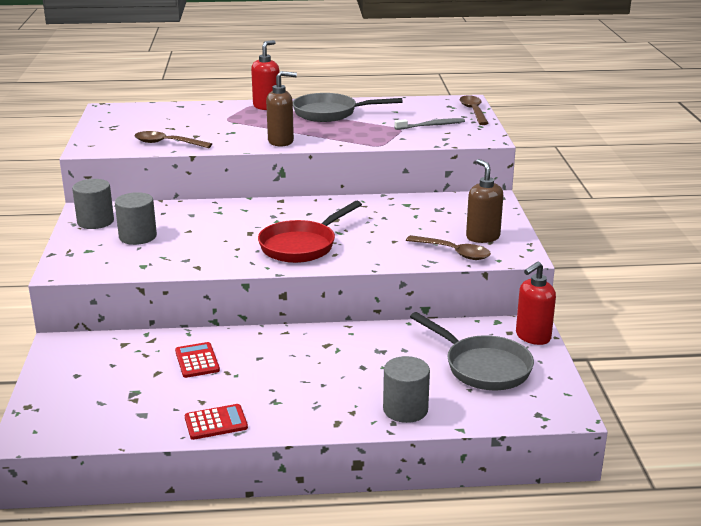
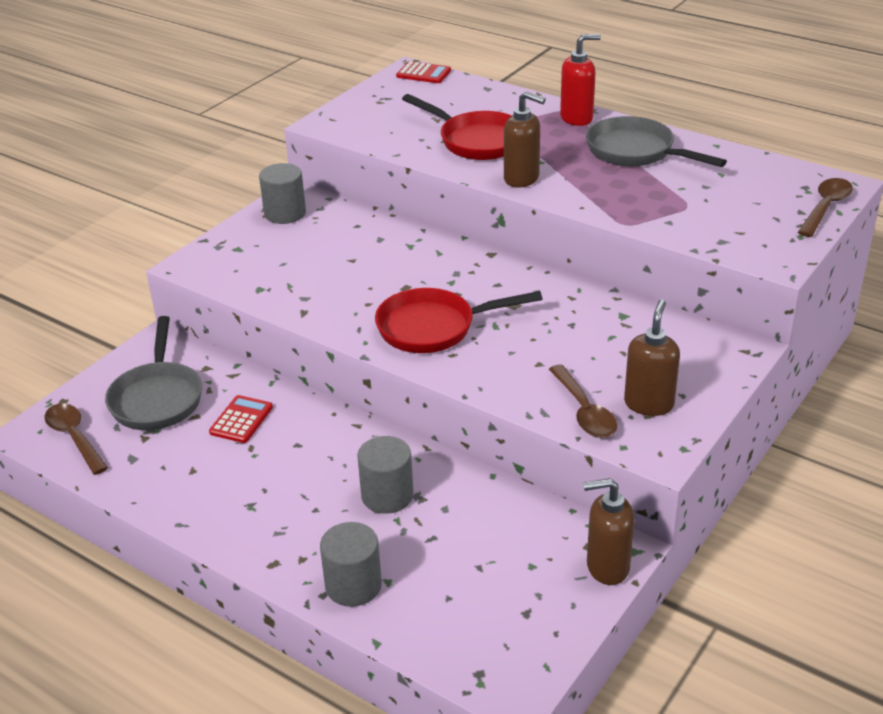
camera: 40 degrees right, 10 degrees up
(138, 237) = (298, 249): grey cylinder -> grey cylinder (387, 495)
(167, 143) = (404, 141): brown spoon -> brown spoon (74, 437)
(216, 423) = (175, 502): red calculator -> red calculator (423, 73)
(219, 131) = (477, 141): none -> red pan
(431, 125) = (734, 213): grey toothbrush -> none
(483, 367) = (498, 577): grey pan -> grey pan (157, 398)
(532, 337) = (607, 567): red soap dispenser -> brown soap dispenser

